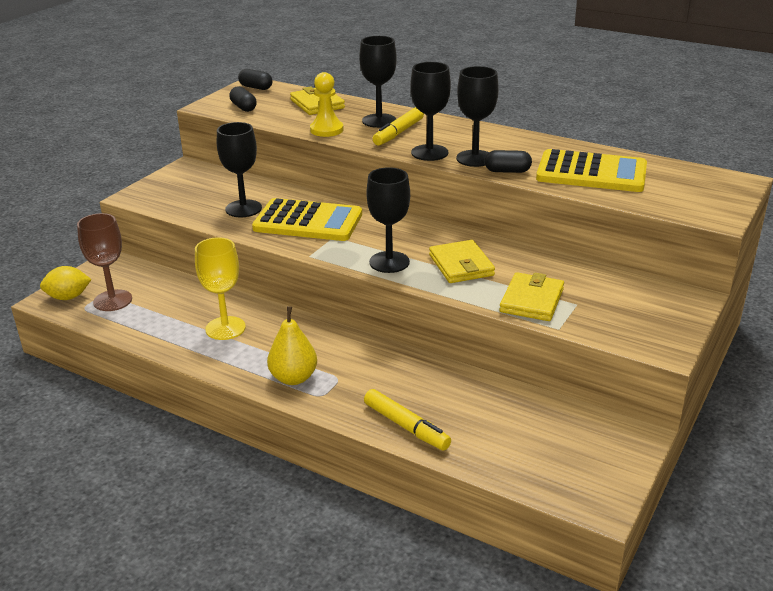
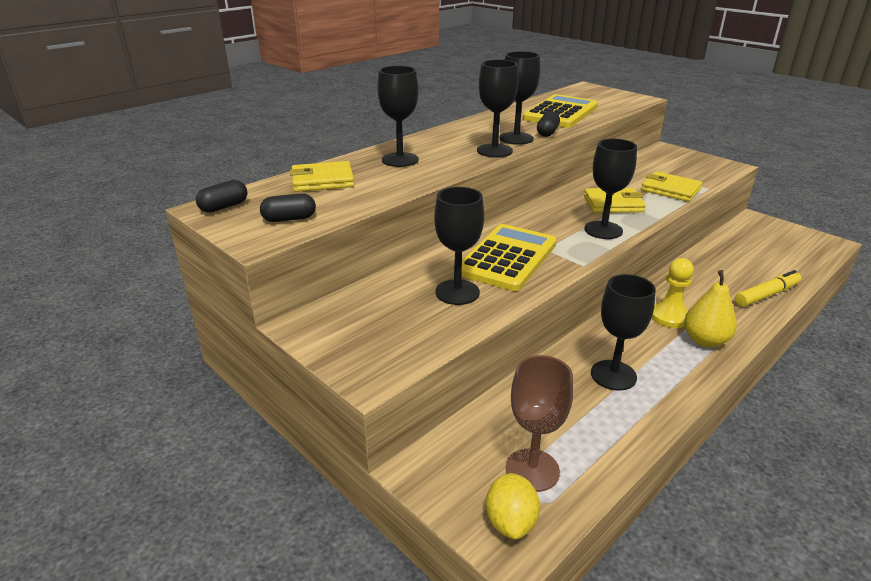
camera: 75 degrees left, 0 degrees up
(225, 328) = (613, 375): yellow goblet -> black goblet
(326, 130) = (405, 183): yellow pawn -> yellow pawn (669, 317)
(398, 133) = (438, 156): yellow marker -> none

